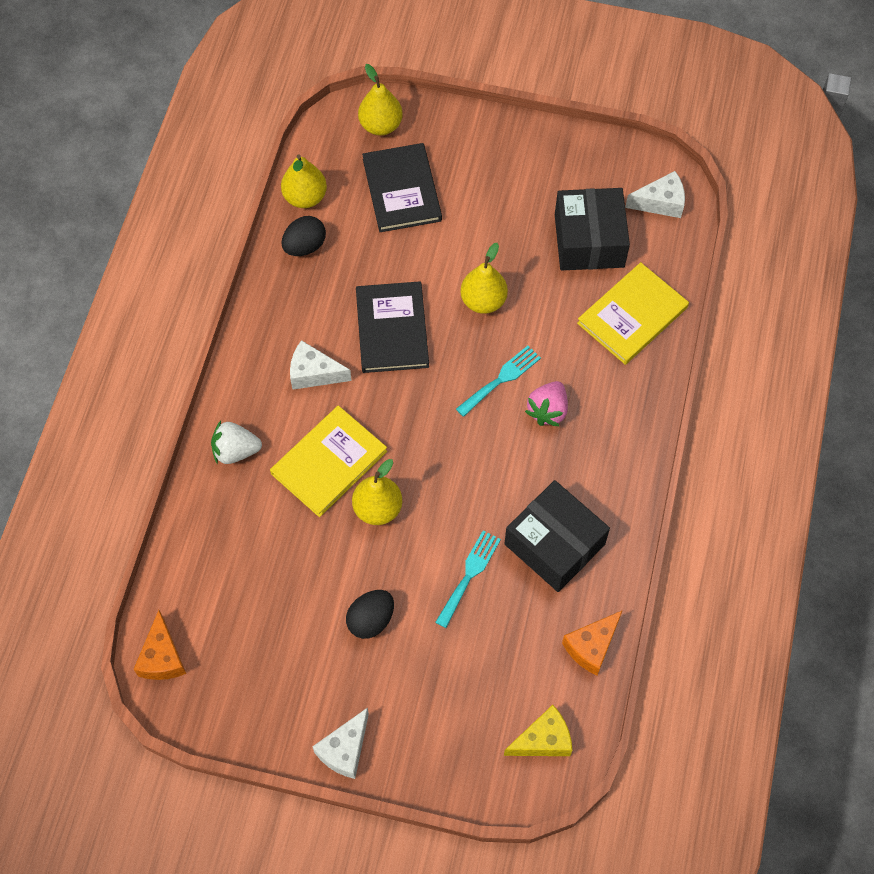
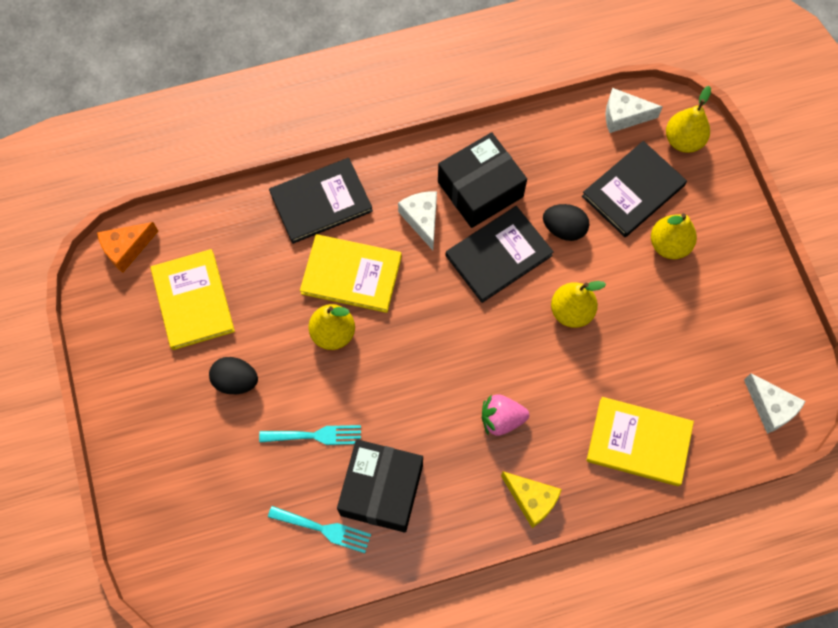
camera: 60 degrees right, 5 degrees up
(236, 451) = (321, 202): white strawberry -> black book
(261, 619) = (193, 300): none -> yellow book
(305, 197) = (575, 123): yellow pear -> yellow pear (669, 245)
(305, 246) = (530, 149): black egg -> black egg (564, 229)
(344, 750) = (120, 421): white cheese -> white cheese (623, 116)
(501, 379) = (507, 365): turquoise fork -> turquoise fork (324, 529)
(543, 740) = (205, 572): yellow cheese -> yellow cheese (531, 500)
(589, 240) = (688, 366): black box -> black box (480, 189)
(591, 646) = (307, 569): orange cheese -> none

